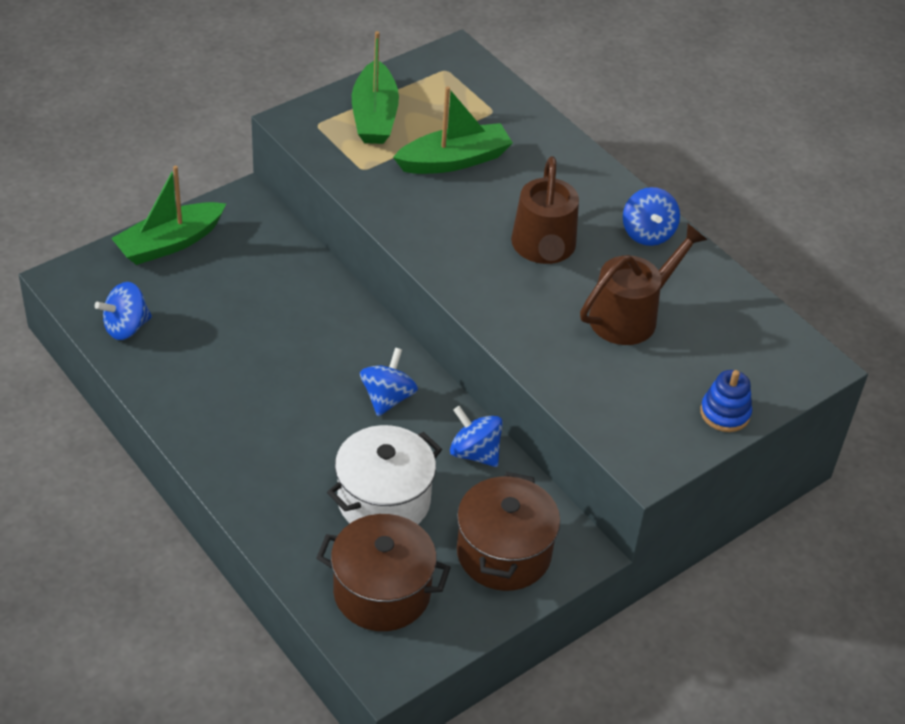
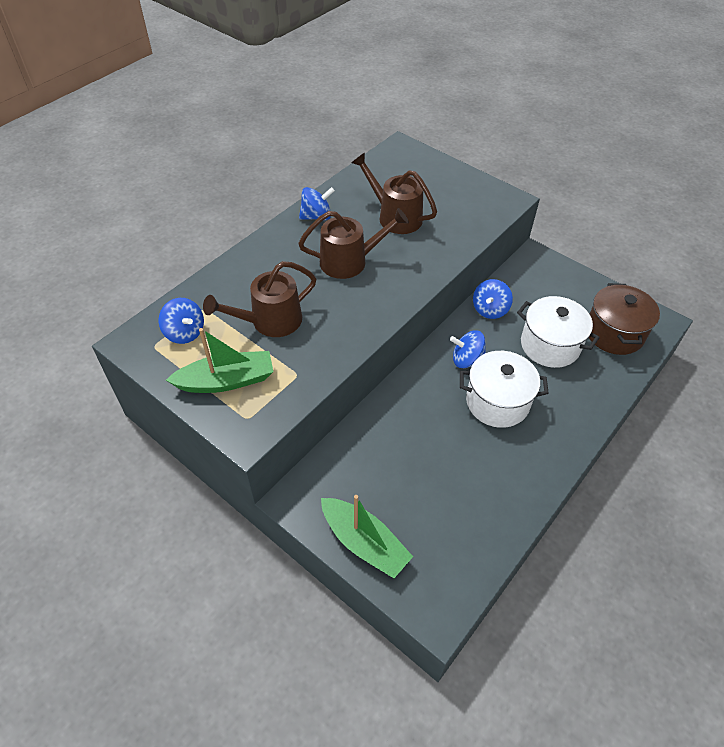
camera: 100 degrees left, 5 degrees up
(126, 327) = (473, 544): blue spinning top -> blue spinning top (185, 332)
(306, 408) = (497, 402): none -> white pot
(454, 160) = (270, 321): green boat -> brown watering can
(503, 553) = (555, 286): brown pot -> none
(725, 413) = (455, 175): blue stacking toy -> none

